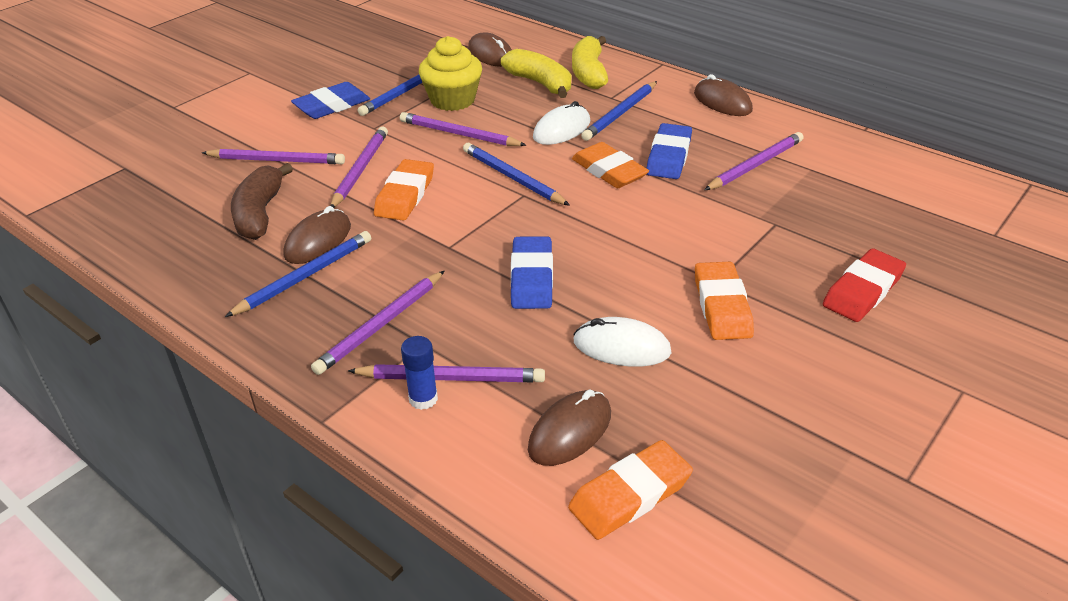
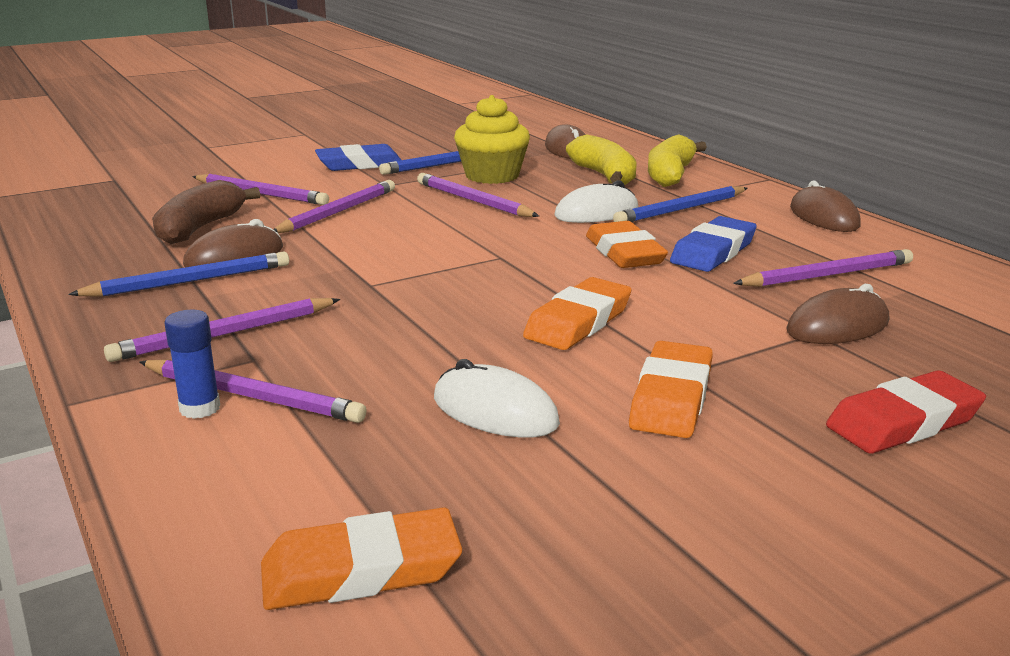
camera: 20 degrees right, 15 degrees down
(405, 195) = (365, 237): orange eraser -> orange eraser (578, 322)
(513, 178) = (501, 242): blue pencil -> none
(532, 278) = (441, 326): blue eraser -> none
(570, 431) = (345, 480): brown mouse -> brown mouse (837, 326)

